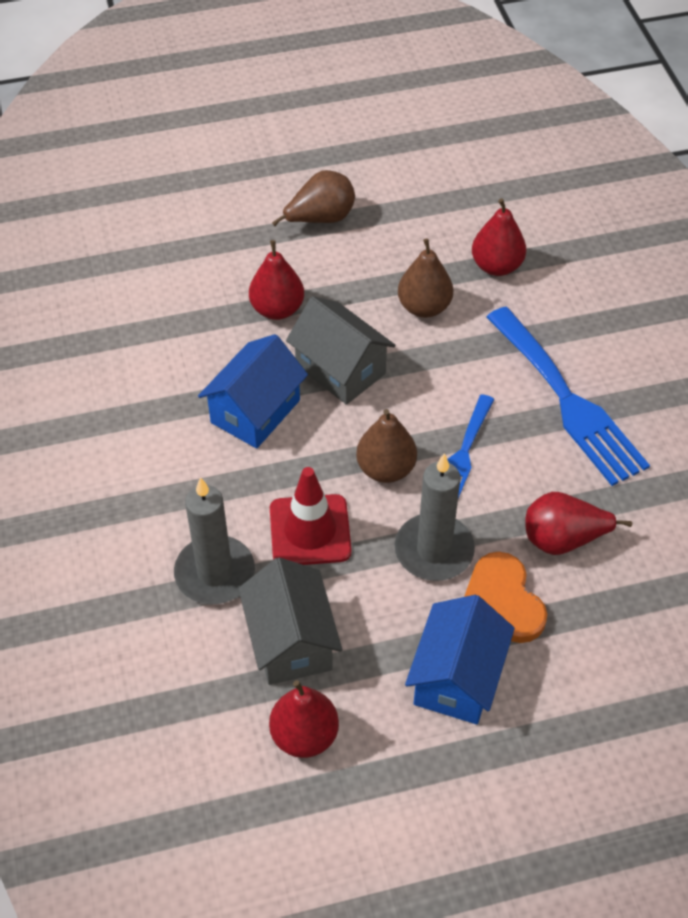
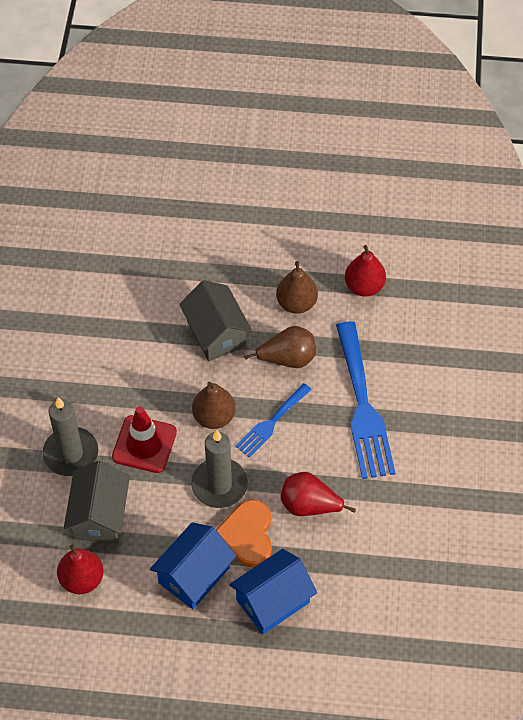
camera: 20 degrees right, 5 degrees up
(255, 411) = (145, 347): blue house -> blue house (273, 601)
(277, 309) = (193, 273): red pear -> none
(320, 219) = (255, 210): brown pear -> brown pear (287, 359)

